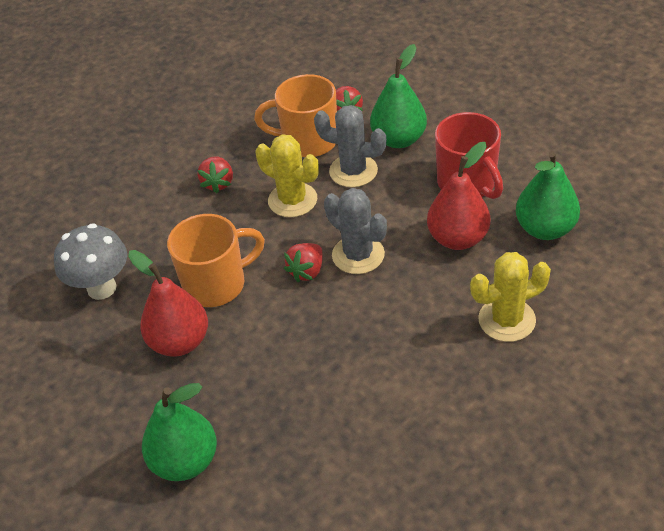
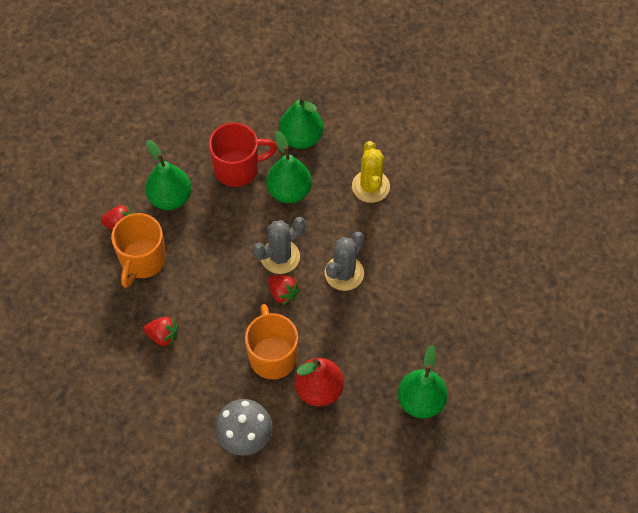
camera: 80 degrees left, 15 degrees up
(292, 200) = (205, 286): yellow cactus -> none
(353, 171) = (191, 238): grey cactus -> grey cactus (344, 273)
(458, 238) = (289, 191): red pear -> green pear

